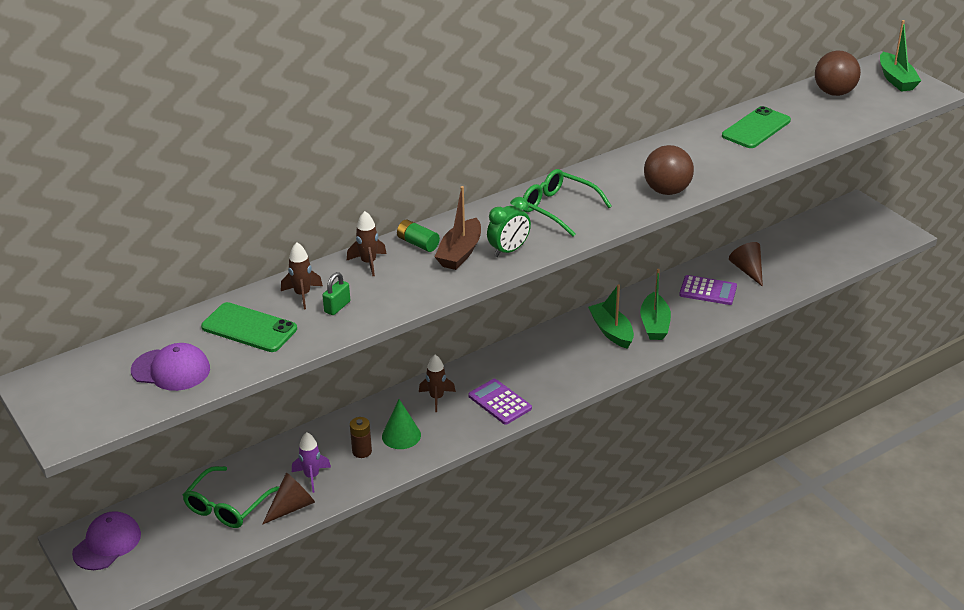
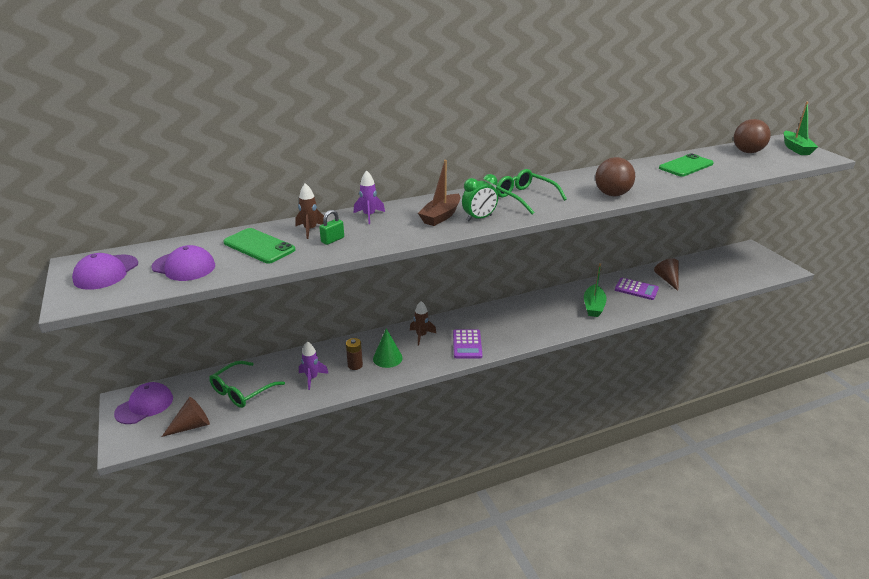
camera: 10 degrees right, 5 degrees down
(78, 390) = (106, 272): none -> purple cap
(292, 507) = (289, 398): brown cone -> brown cone (192, 426)
(368, 263) = (369, 216): brown rocket -> purple rocket
(418, 243) = (411, 208): green battery -> none
(500, 402) = (467, 344): purple calculator -> purple calculator turned 150 degrees counterclockwise
(611, 331) = (560, 307): green boat -> none

